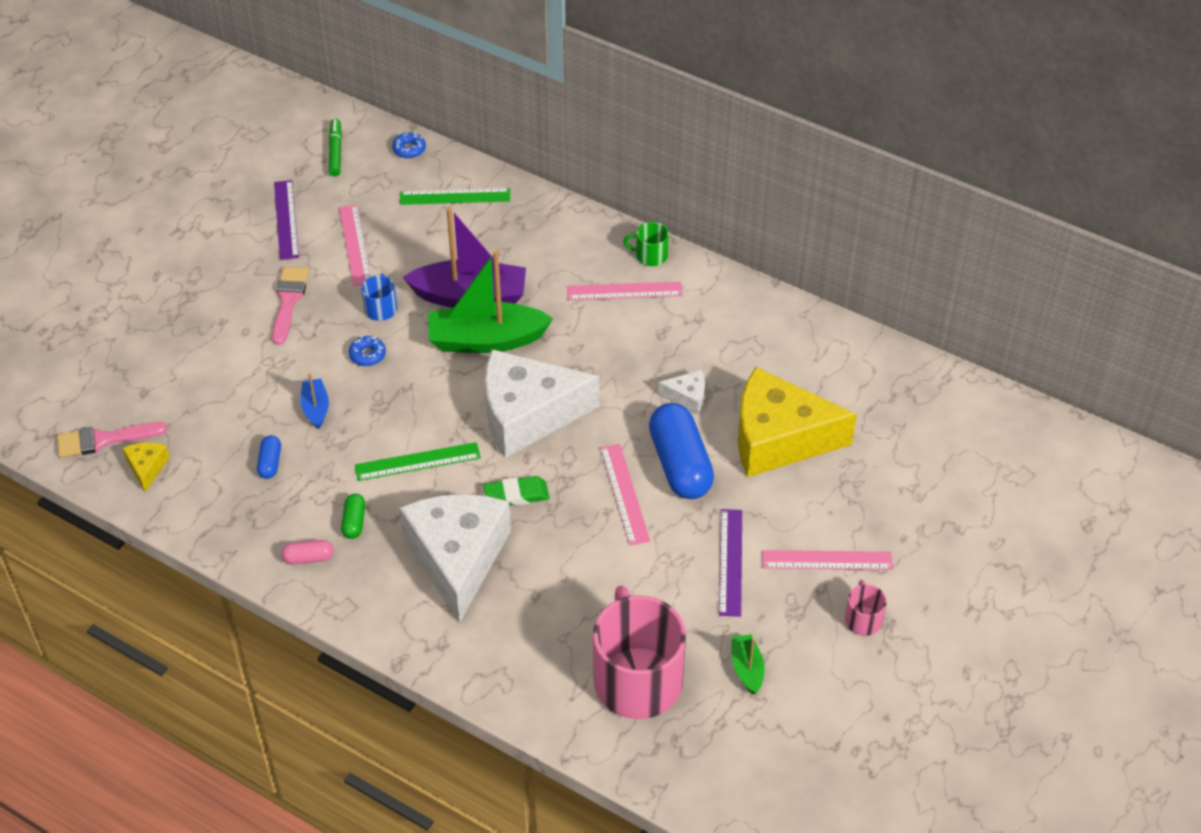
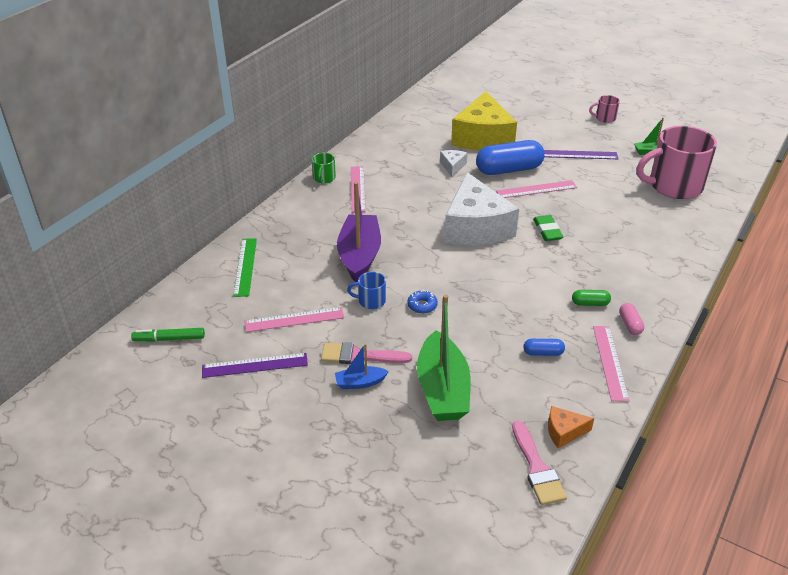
camera: 90 degrees left, 10 degrees down
(147, 468) = (564, 432): yellow cheese -> orange cheese
(316, 408) = (481, 331): blue boat -> blue boat (360, 383)
(409, 149) = (179, 294): blue donut -> none
(417, 462) = (526, 275): green ruler -> none
(458, 558) = (608, 254): white cheese -> none
(486, 340) = (404, 247): green boat -> green boat (442, 389)
(827, 560) = (568, 126): pink ruler -> pink ruler (610, 362)

